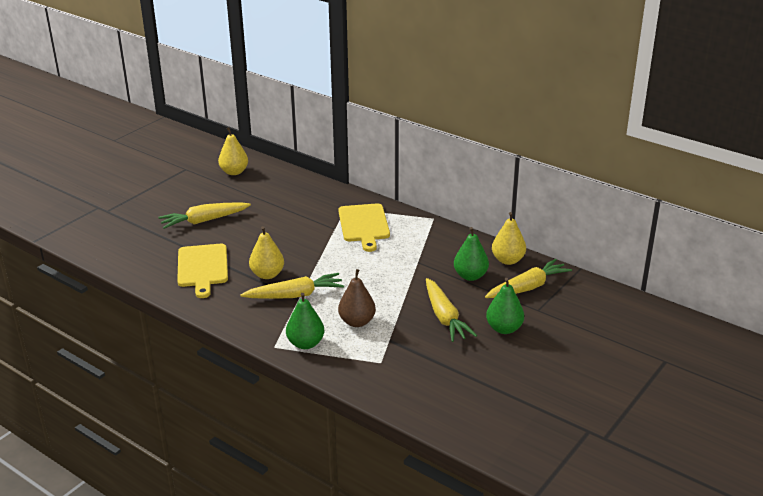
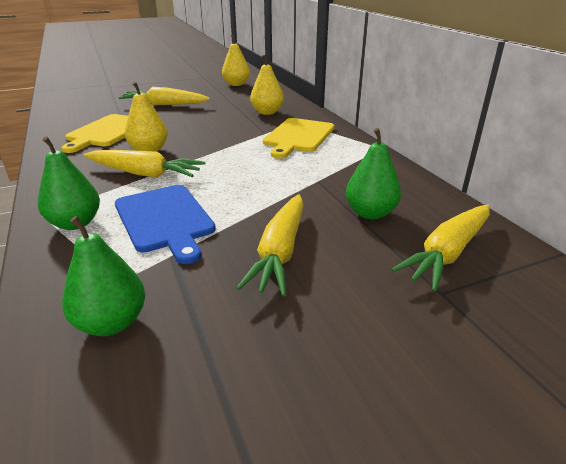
camera: 30 degrees right, 0 degrees up
(357, 322) = (165, 219): brown pear -> blue cutting board
(504, 329) = (355, 302): green pear -> green pear (112, 322)
(508, 260) = (442, 210): yellow pear -> yellow pear (267, 112)
(527, 287) = (447, 253): yellow carrot -> yellow carrot turned 135 degrees clockwise

